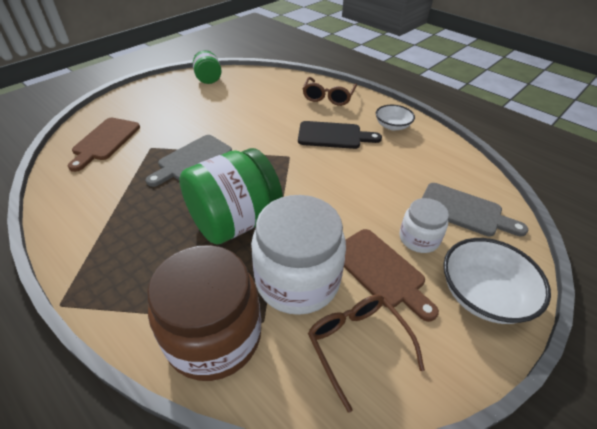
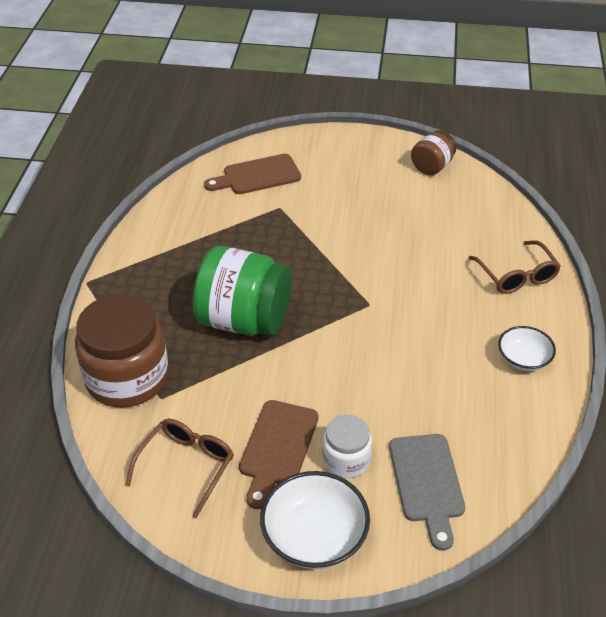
camera: 55 degrees right, 0 degrees up
(192, 160) = (292, 244): grey cutting board -> none
(208, 79) = (432, 166): green jar -> brown jar
(297, 280) = (217, 396): white jar -> none
(328, 97) = (516, 276): brown glasses -> brown glasses turned 90 degrees counterclockwise
(333, 136) = (443, 319): black cutting board -> none

